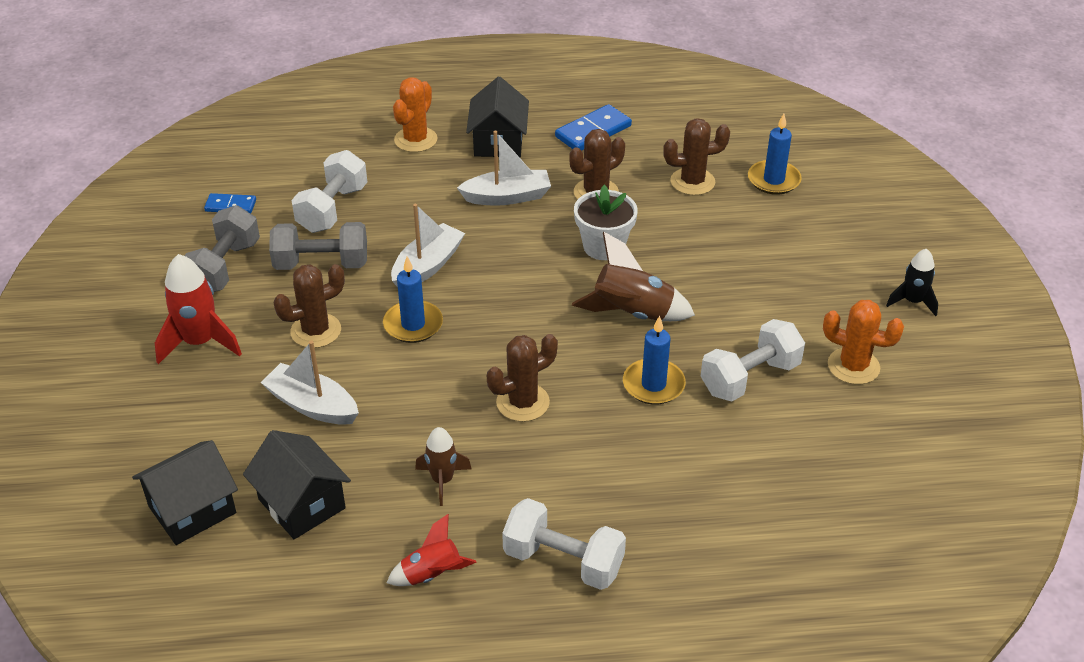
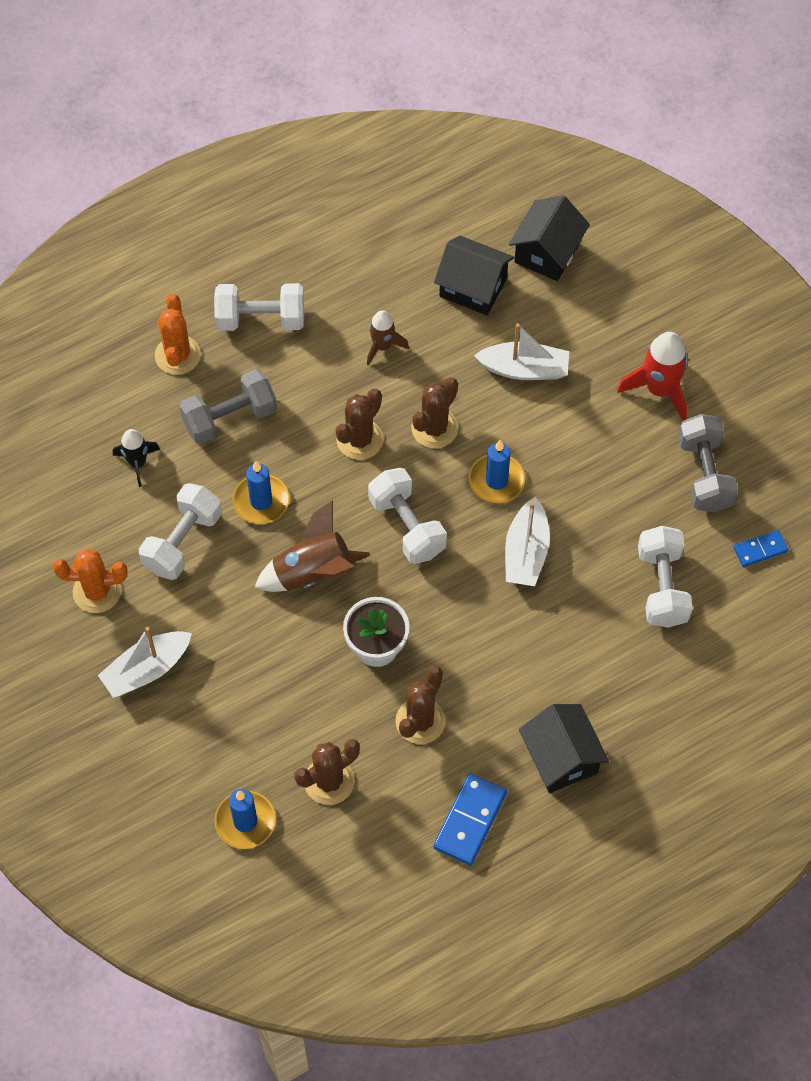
camera: 155 degrees right, 20 degrees up
(316, 331) = (573, 440): brown cactus -> brown cactus (434, 428)
(321, 264) = (622, 514): grey dumbbell -> grey dumbbell (230, 418)
(415, 140) = (649, 723): orange cactus -> orange cactus (177, 355)
(432, 574) = (347, 274): red rocket -> none
(507, 197) = (505, 676): white boat -> white boat (147, 670)
(521, 318) = (407, 526): none -> white dumbbell
(912, 301) = (60, 695): black rocket -> black rocket (137, 463)

